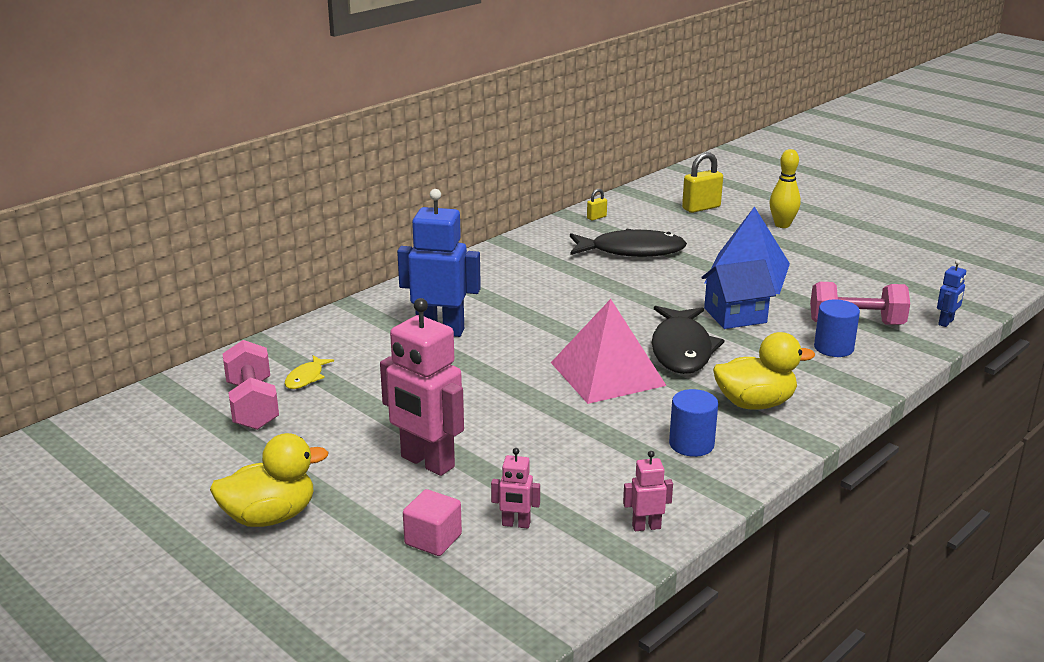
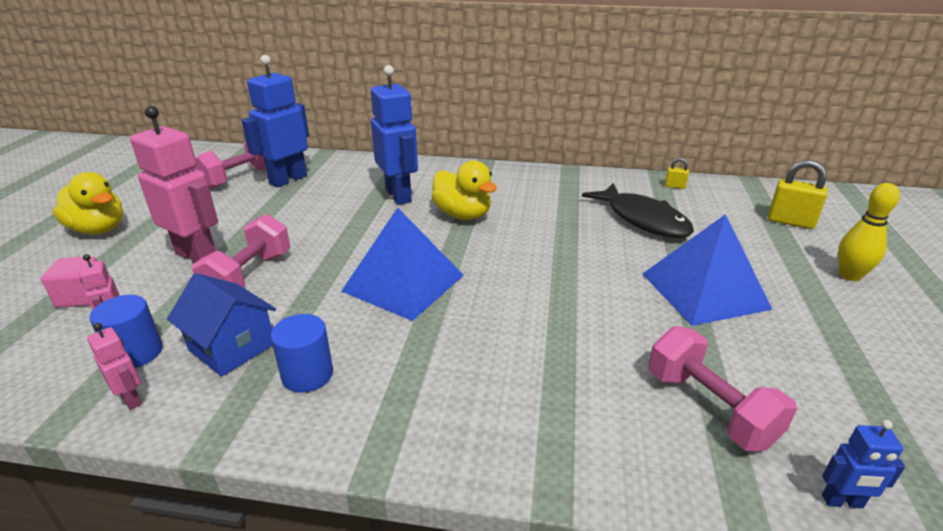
camera: 55 degrees right, 5 degrees up
(306, 378) = (288, 179): yellow fish -> blue robot
(427, 462) = (197, 256): pink robot -> pink robot turned 120 degrees clockwise
(506, 441) = (249, 276): none -> pink dumbbell
(607, 374) = (403, 283): pink pyramid -> blue pyramid
(682, 350) = (491, 306): black fish -> none
(735, 315) = (602, 313): blue house -> blue house (232, 347)
(755, 403) = (427, 390): yellow duck -> yellow duck (463, 215)
(833, 348) = (621, 409): blue cylinder -> blue cylinder (136, 353)

